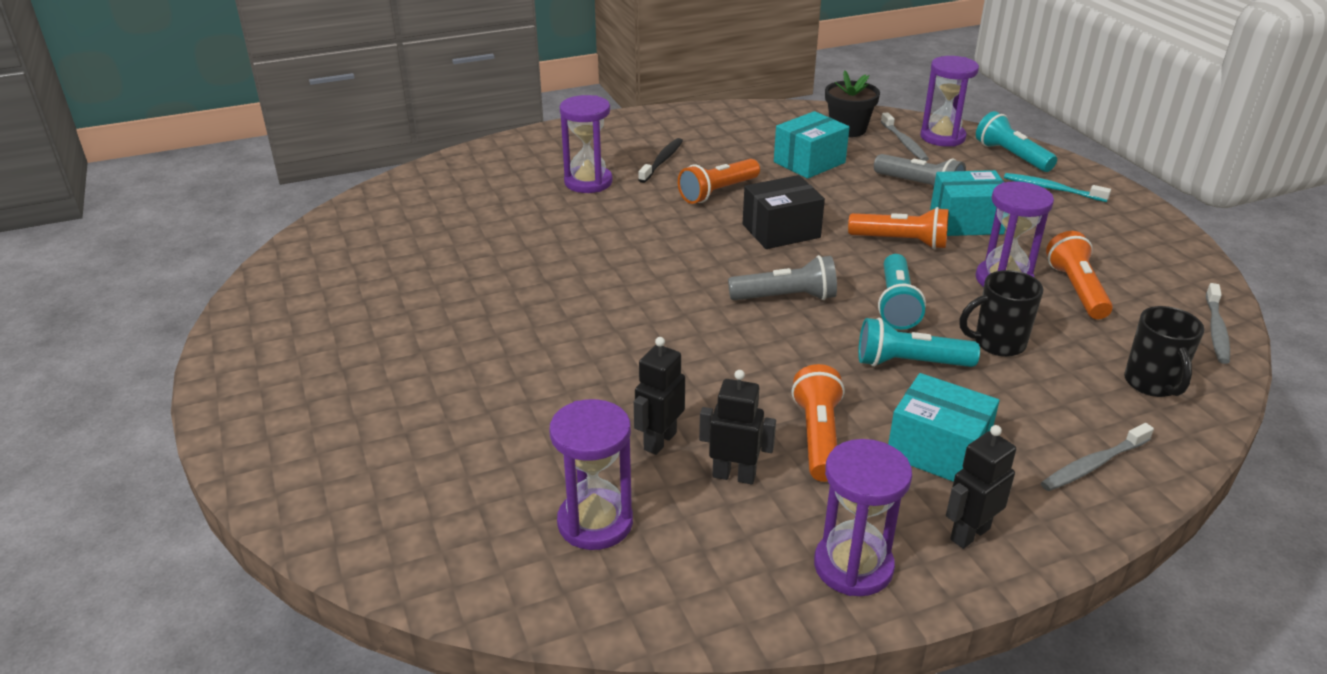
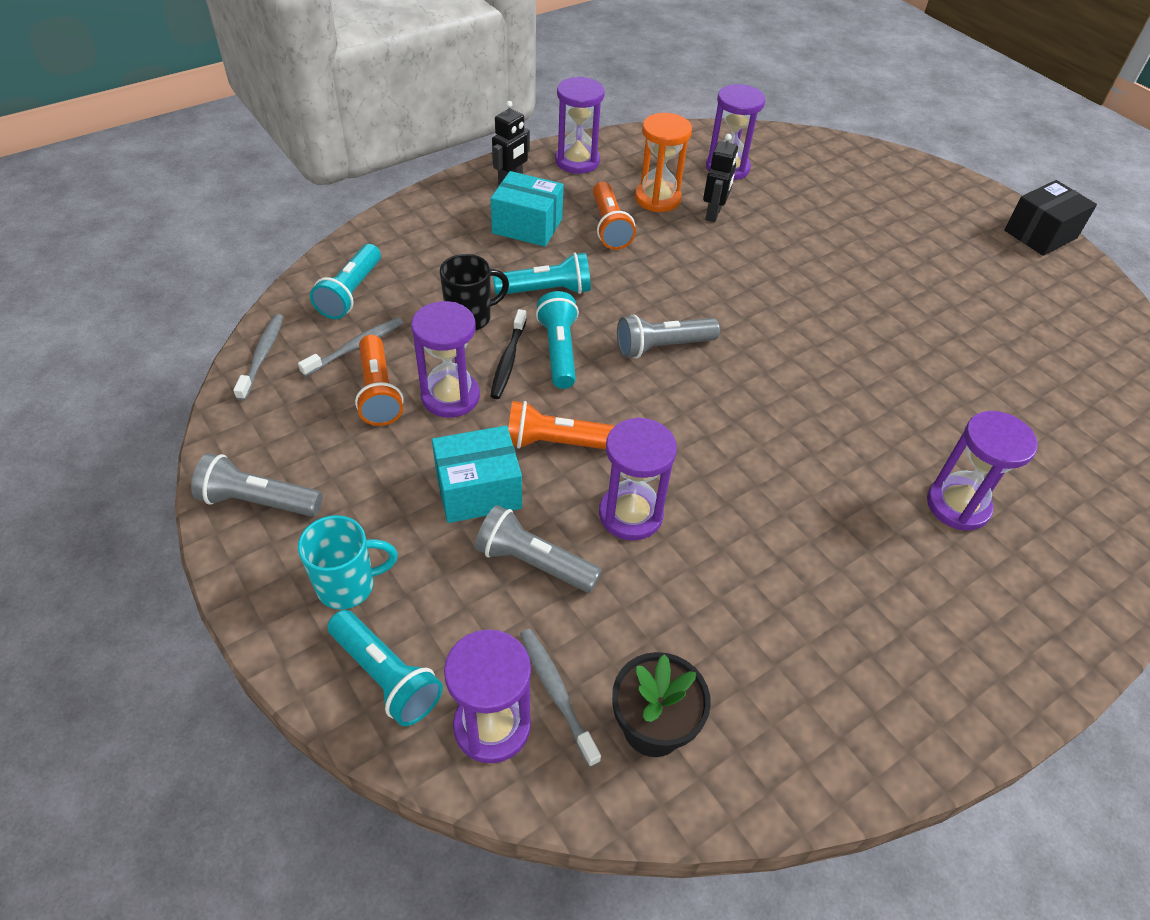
camera: 165 degrees right, 15 degrees up
(662, 161) = (896, 572): black toothbrush -> black toothbrush (508, 360)
(718, 192) = (791, 508): orange flashlight -> none
(734, 475) = (657, 198): black robot -> orange hourglass
(781, 231) = (692, 442): black box -> black box (1040, 234)
(809, 162) = (693, 603): turquoise box -> none
(844, 200) = (630, 514): none -> purple hourglass
(1052, 189) = (348, 585): turquoise toothbrush -> turquoise mug
(1093, 465) = (422, 227): grey toothbrush -> grey toothbrush (356, 347)
(1146, 232) = (258, 501): none -> grey flashlight
(1152, 384) = (351, 293): black mug -> turquoise flashlight

